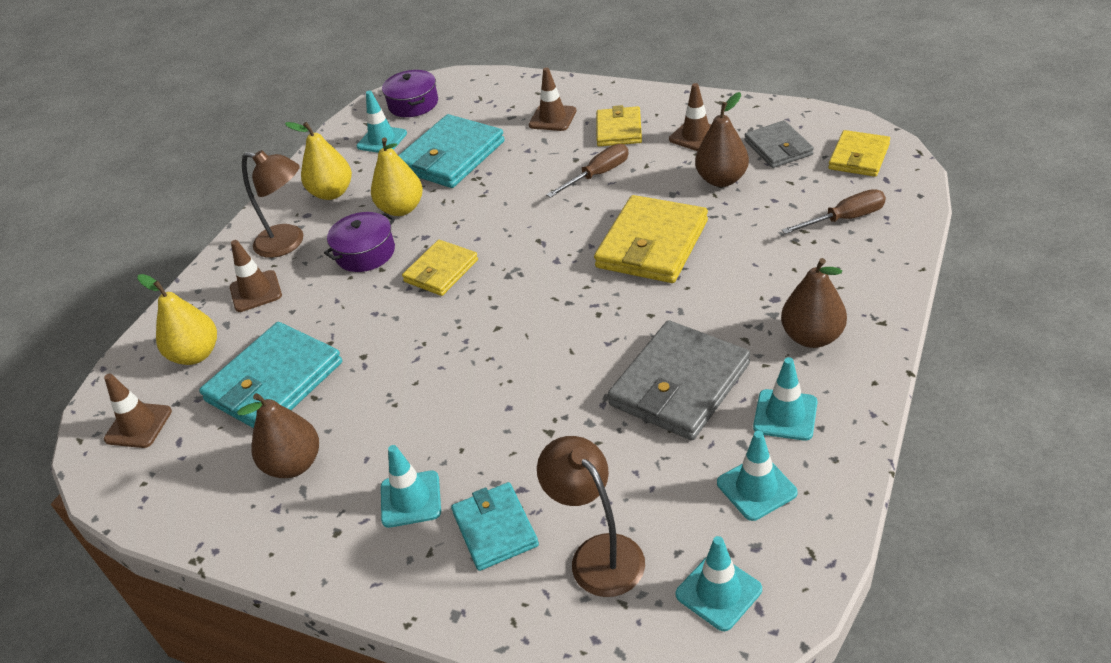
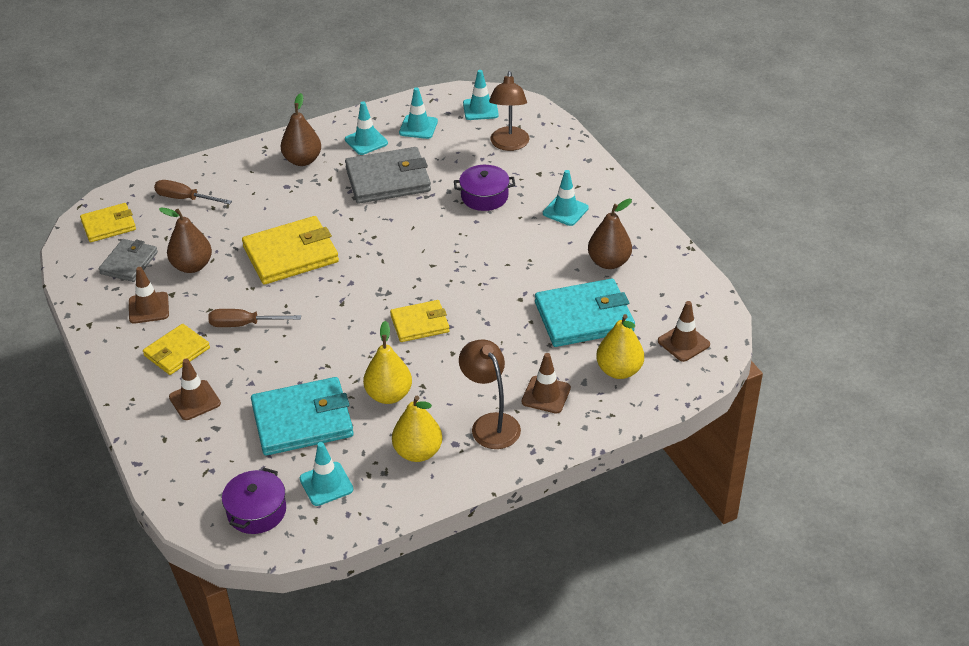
camera: 145 degrees left, 0 degrees up
(365, 253) = (449, 374): purple pot -> purple pot (484, 196)
(495, 529) = (540, 177): turquoise wallet -> none

